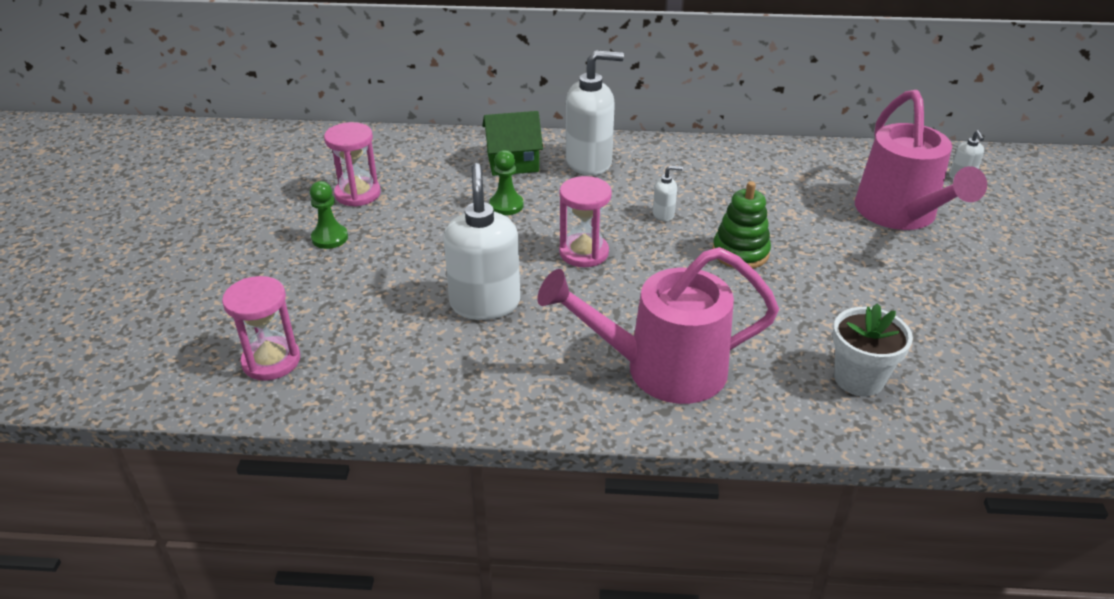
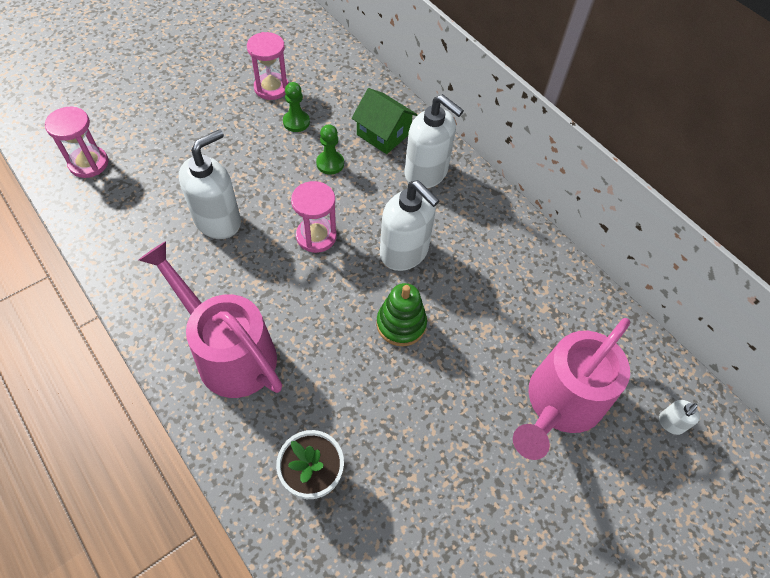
camera: 45 degrees right, 20 degrees up
(330, 238) = (216, 107): green pawn -> green pawn (296, 122)
(663, 214) = (404, 252): white soap dispenser -> white soap dispenser, size x2.26

